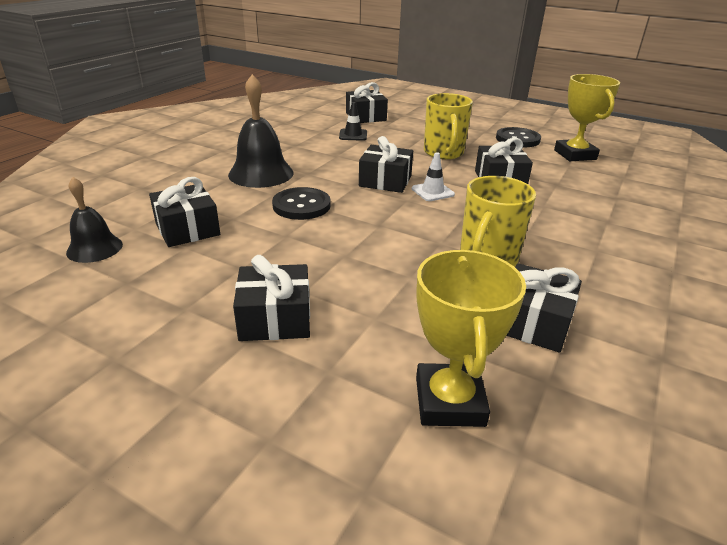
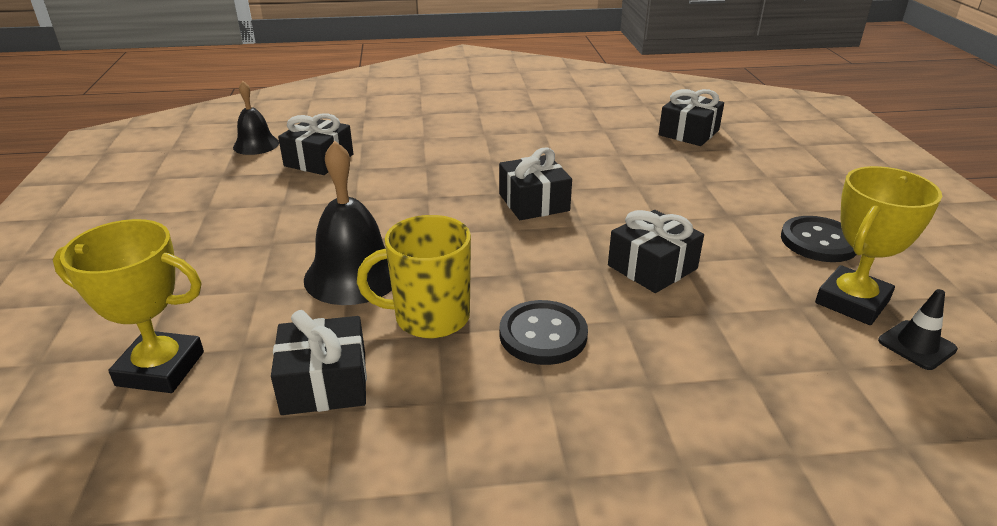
camera: 55 degrees right, 0 degrees up
(261, 173) = (457, 144): black bell -> black bell (353, 275)
(275, 318) = (221, 247): black gift -> none
(301, 205) = (419, 185): black button -> black button (543, 335)
(353, 135) = (623, 146): black traffic cone -> black traffic cone (916, 345)
(432, 192) = (549, 236): white traffic cone -> none
(443, 153) = (669, 208): yellow mug -> none
(449, 401) = (160, 369): yellow trophy -> yellow trophy turned 45 degrees clockwise

